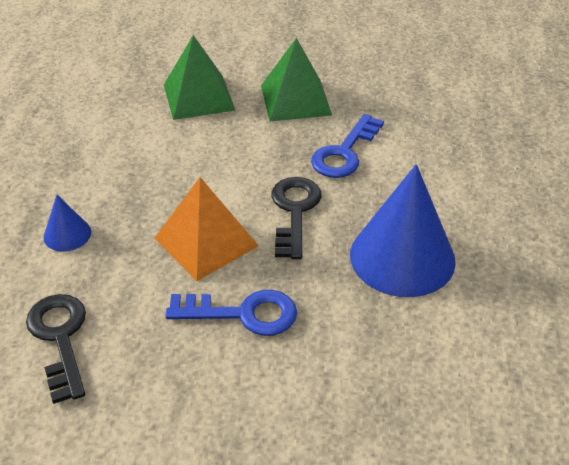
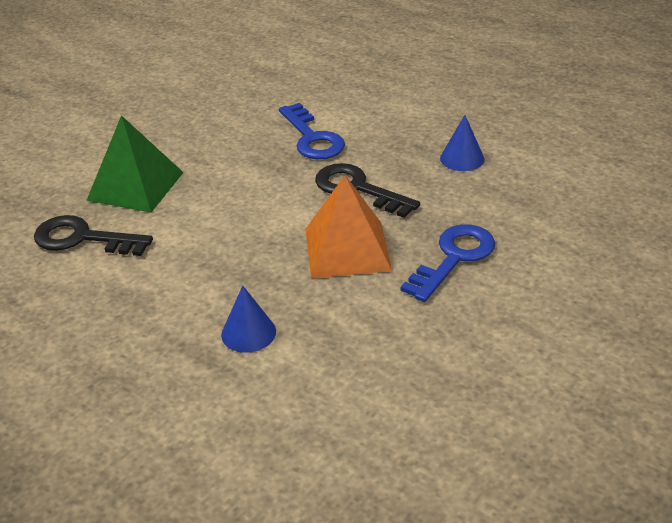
camera: 55 degrees left, 5 degrees down
(60, 338) = (391, 378): black key -> black key (83, 238)
(295, 100) = (211, 136): green pyramid -> none
(402, 257) = (462, 158): blue cone -> blue cone, size x0.46

